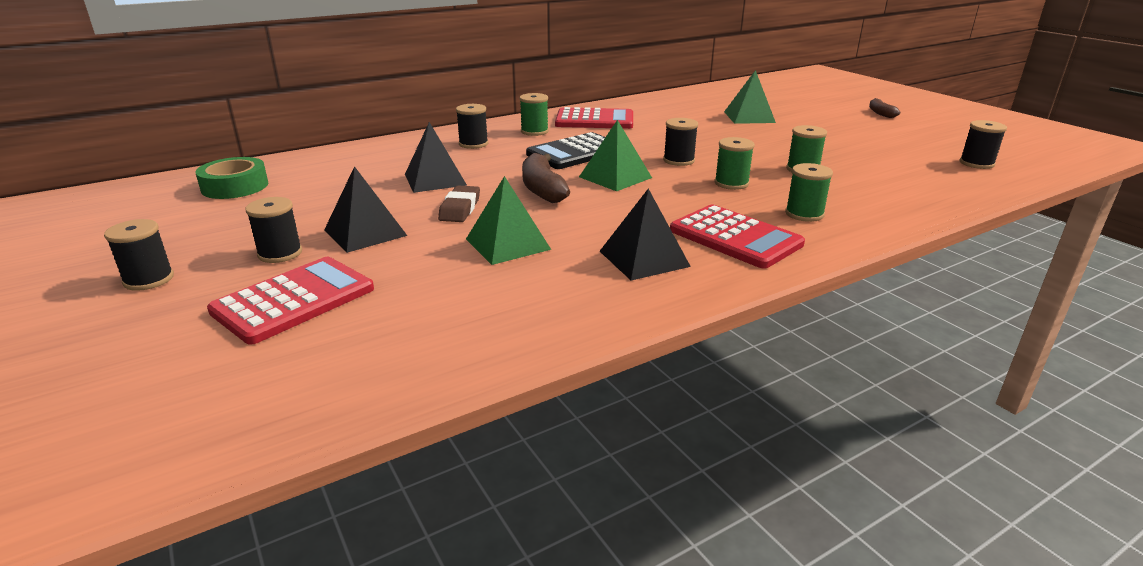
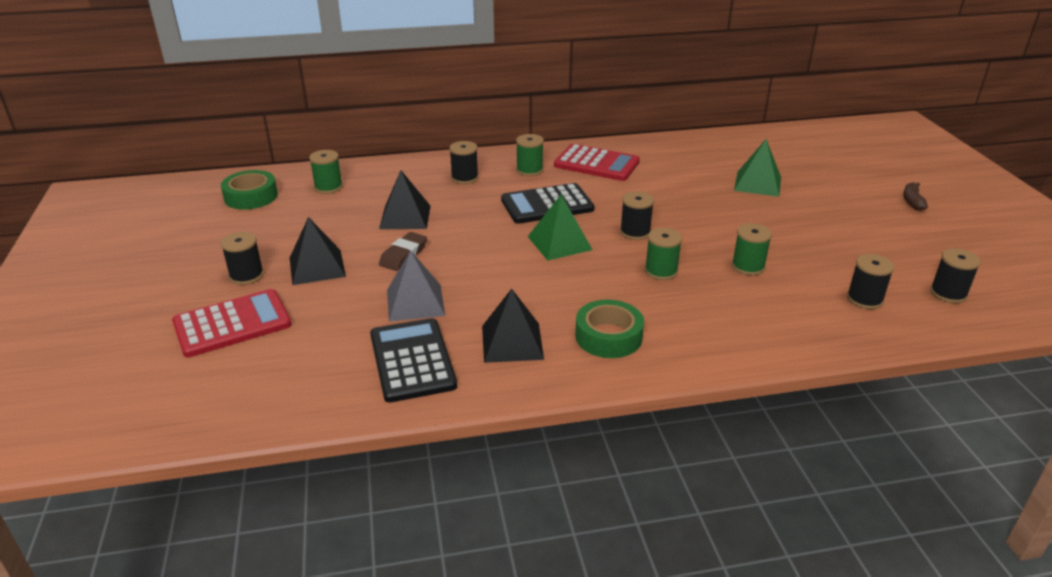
camera: 20 degrees right, 5 degrees up
(149, 279) = (151, 282): black spool -> black spool (864, 299)
(507, 244) = (415, 302): green pyramid -> grey pyramid
(542, 189) = (485, 245): brown banana -> none
(549, 293) = (412, 360): none -> black calculator
(735, 237) = (608, 336): red calculator -> green tape
(804, 214) = (697, 323): green spool -> green spool (328, 187)

